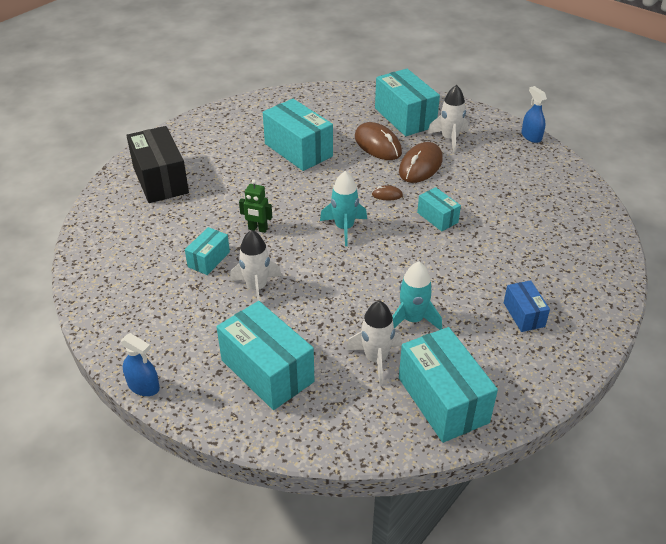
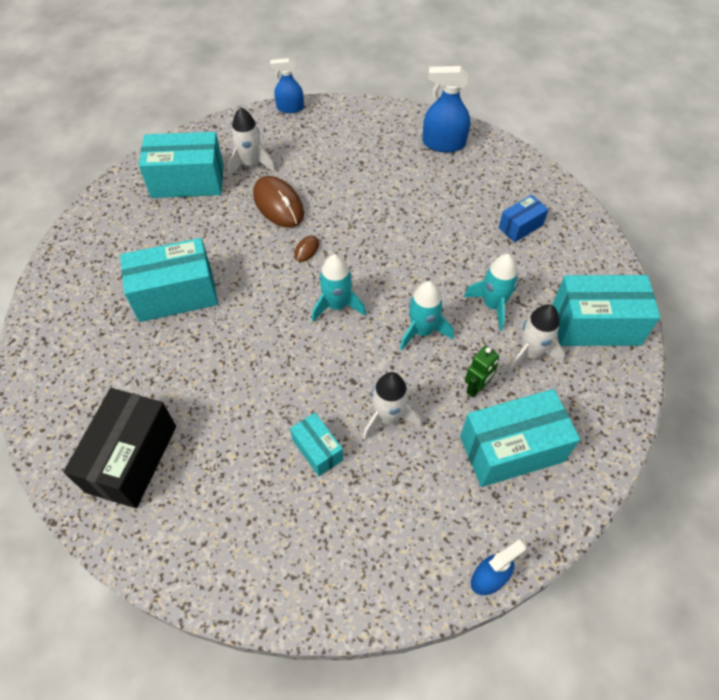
camera: 65 degrees left, 15 degrees up
(160, 180) = (132, 458): black box -> black box turned 75 degrees counterclockwise
(258, 229) = (293, 384): green robot -> green robot (476, 388)
(352, 283) = (422, 331): none -> turquoise rocket
(378, 145) = (218, 222): brown mouse -> none
(437, 217) = (365, 226): turquoise box -> none
(524, 314) = (520, 226): blue box -> blue box turned 45 degrees counterclockwise
(582, 235) = (443, 143): none -> blue spray bottle

